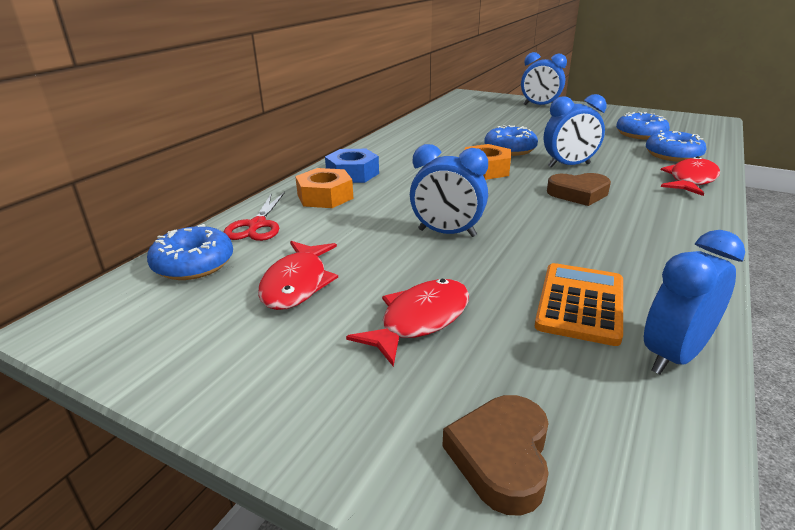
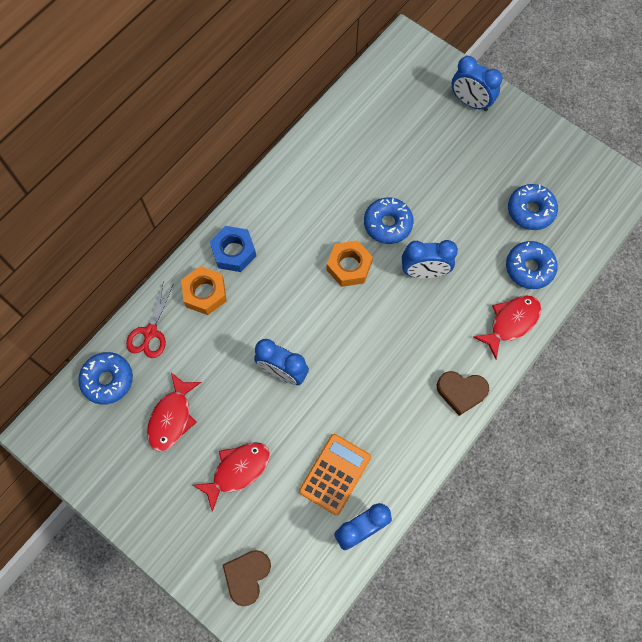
camera: 10 degrees right, 40 degrees up
(578, 193) = (405, 329): brown heart -> brown heart (461, 392)

